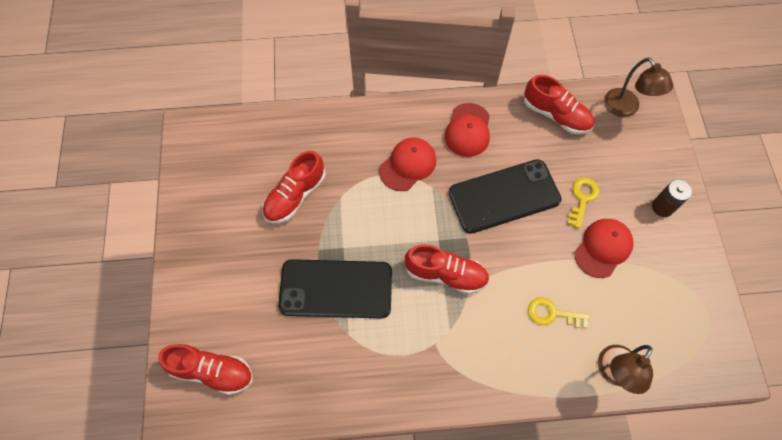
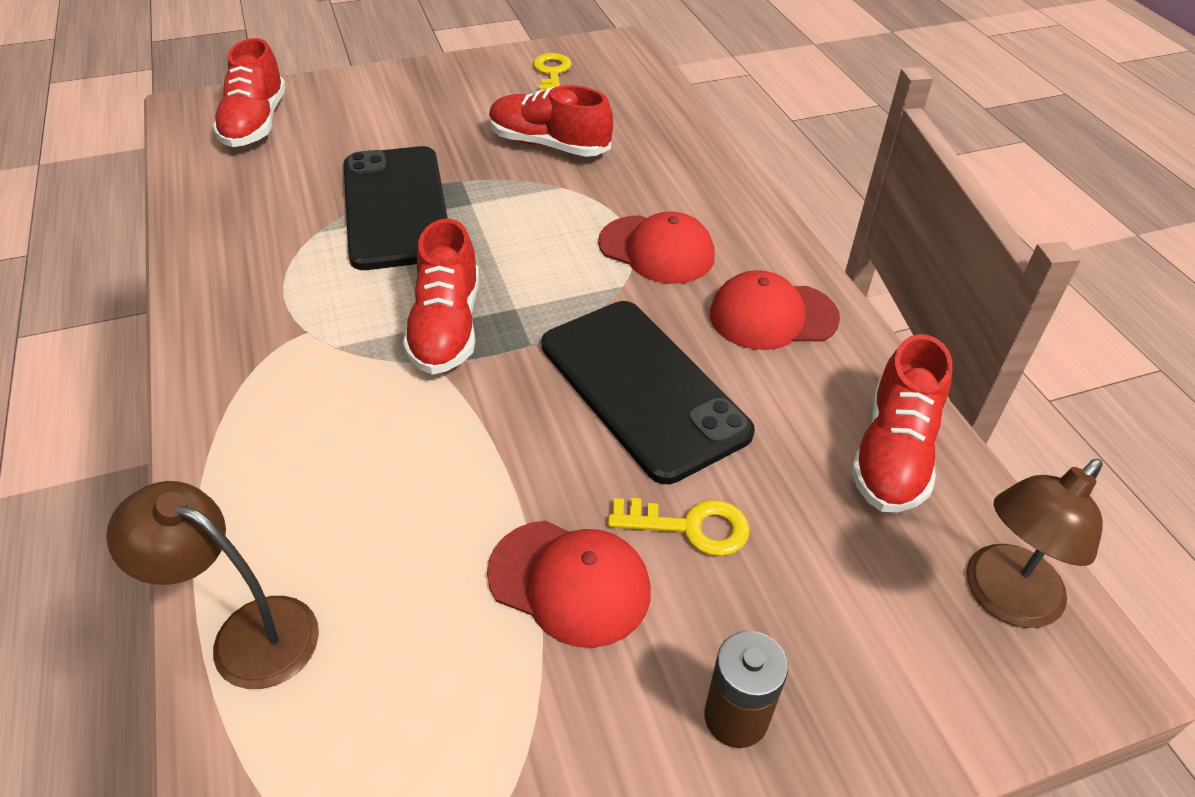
camera: 75 degrees right, 20 degrees down
(552, 314) = (385, 500): yellow key -> yellow key (552, 73)

